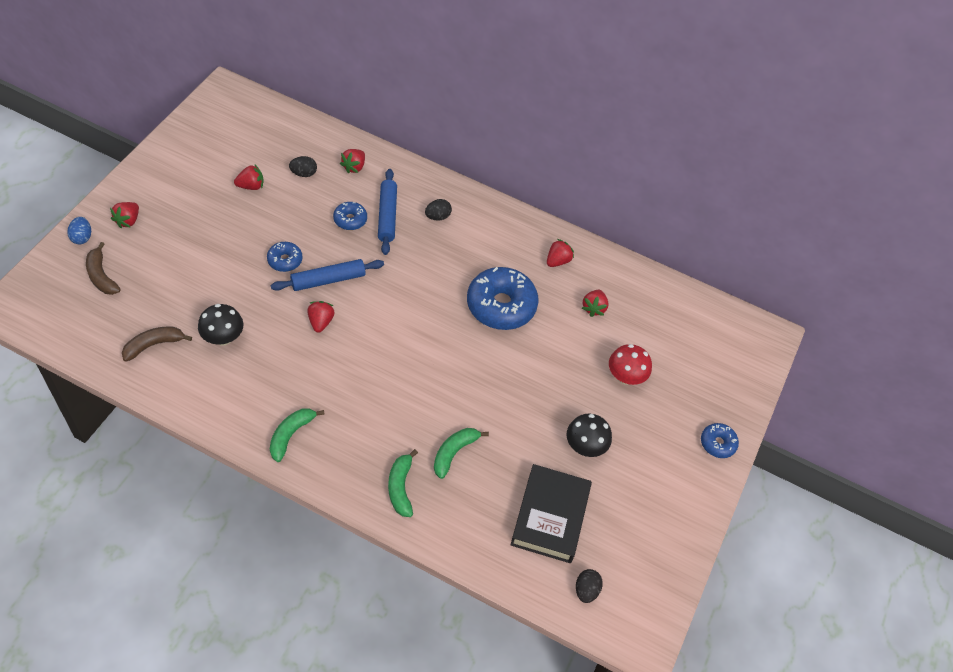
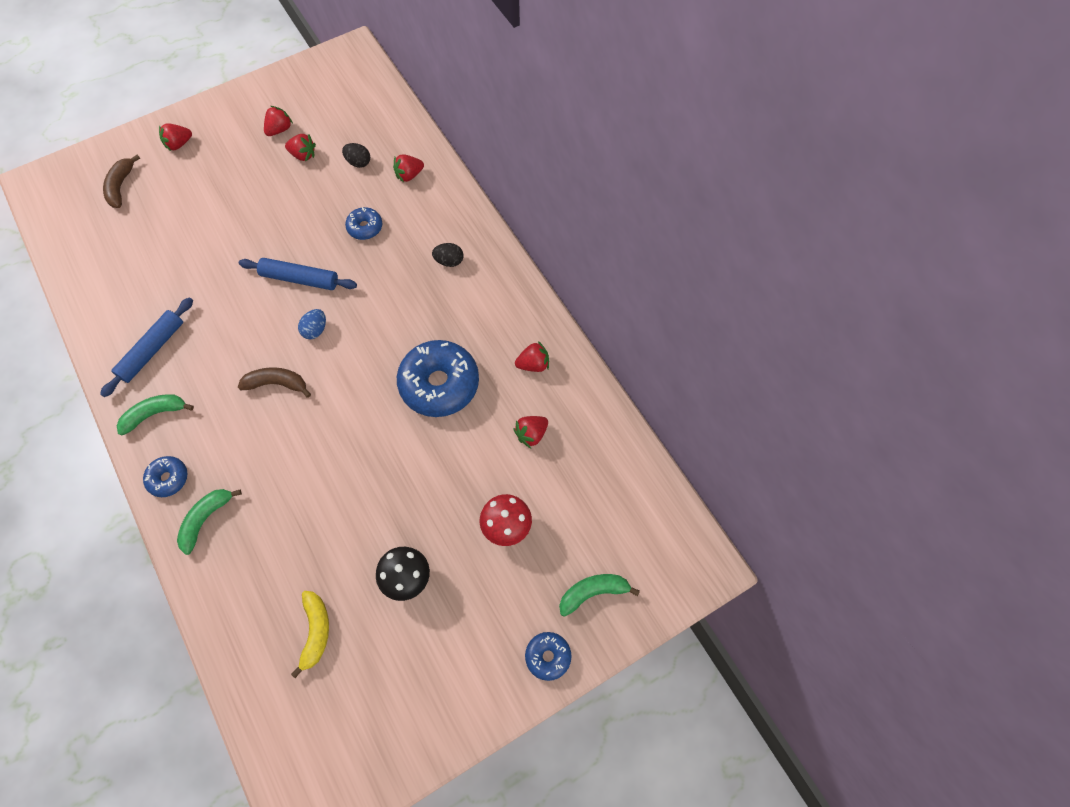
camera: 40 degrees right, 10 degrees up
(82, 237) = (132, 144): blue egg -> blue egg (315, 330)
(154, 345) = (112, 270): brown banana -> brown banana (277, 384)
(223, 337) = (171, 291): black mushroom -> none
(285, 260) = (277, 241): blue donut -> blue donut (168, 478)
(320, 322) = (262, 317): red strawberry -> red strawberry (279, 130)
(387, 216) = (402, 239): blue rolling pin -> blue rolling pin (152, 350)
(454, 452) = (279, 512): green banana -> green banana (593, 592)
(550, 516) = (315, 632): black book -> yellow banana
(586, 590) = (290, 730): black egg -> none

